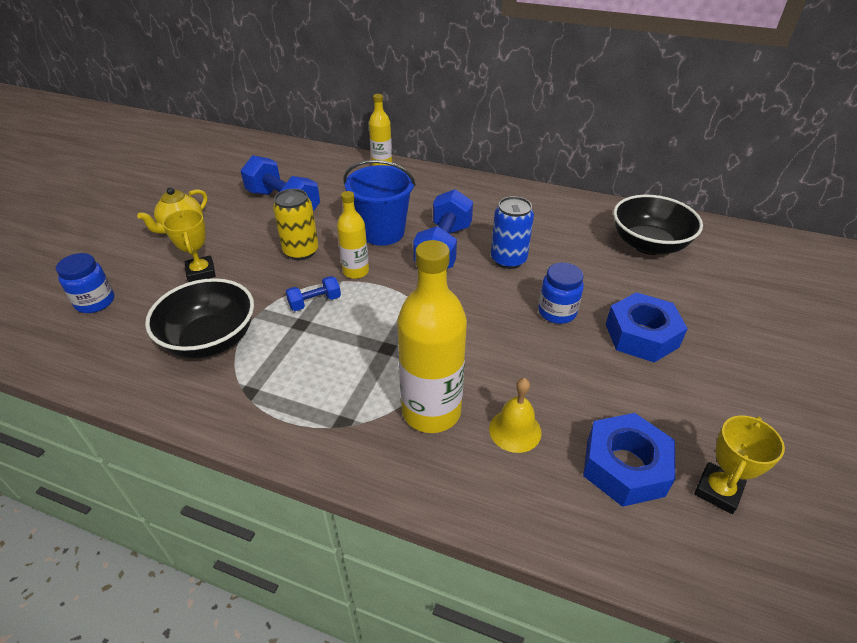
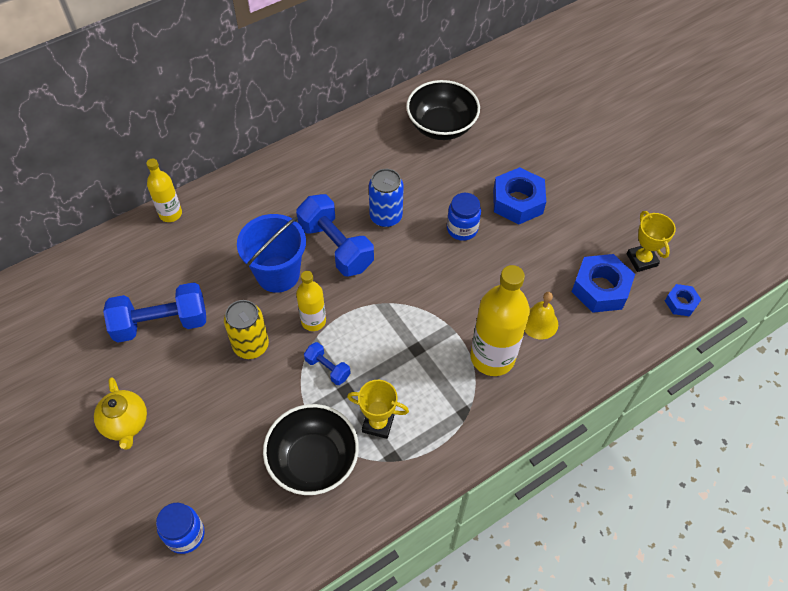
camera: 55 degrees left, 15 degrees up
(201, 272) = (213, 434): yellow trophy -> yellow trophy (378, 423)
(315, 302) = (327, 368): blue dumbbell -> blue dumbbell turned 60 degrees counterclockwise
(712, 576) = (681, 303): none -> blue nut

